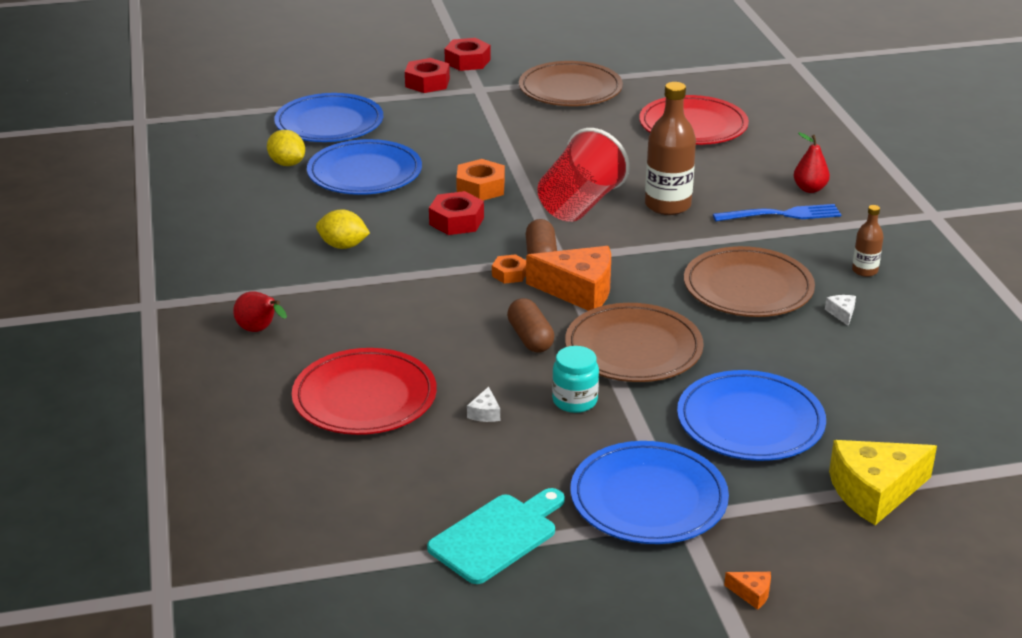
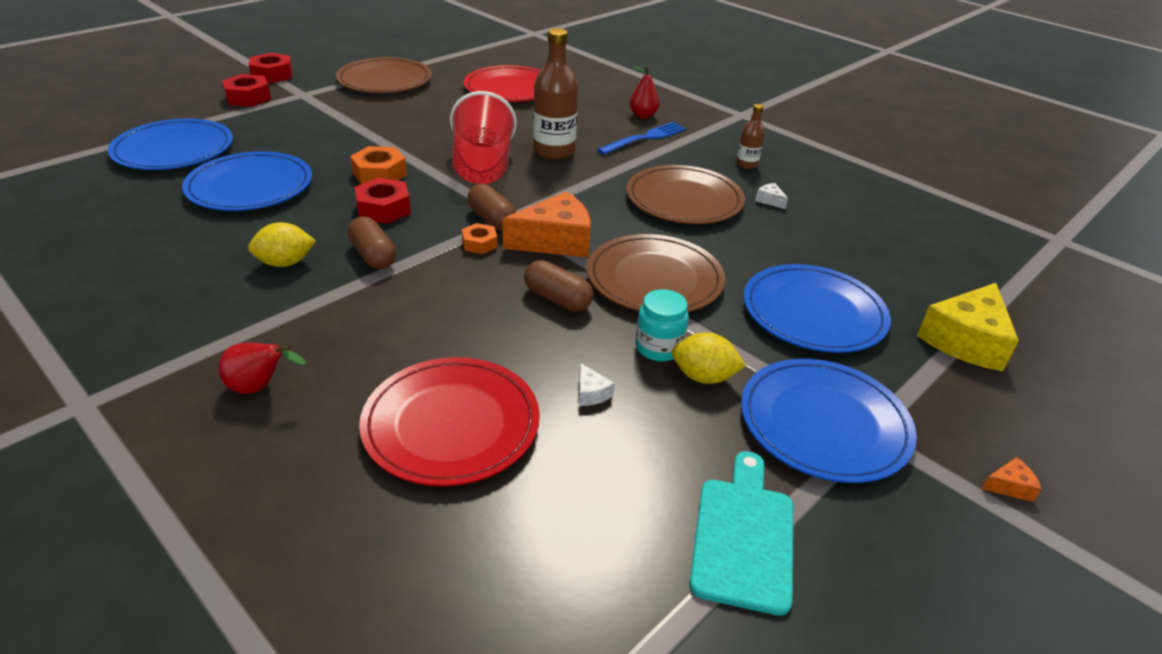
camera: 35 degrees left, 5 degrees up
(287, 164) = (155, 197): yellow lemon -> yellow lemon (703, 377)
(414, 259) = (373, 256): none -> brown capsule

